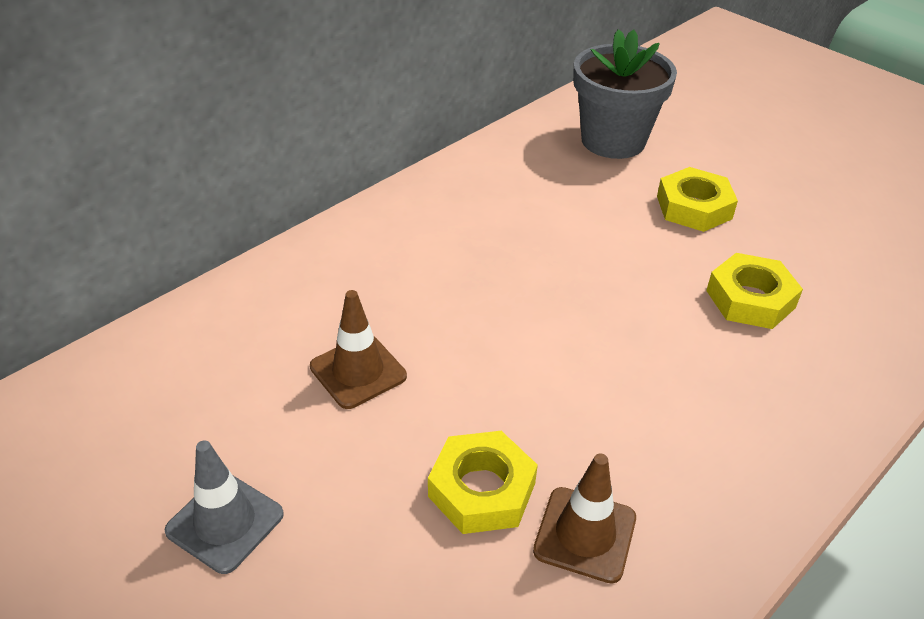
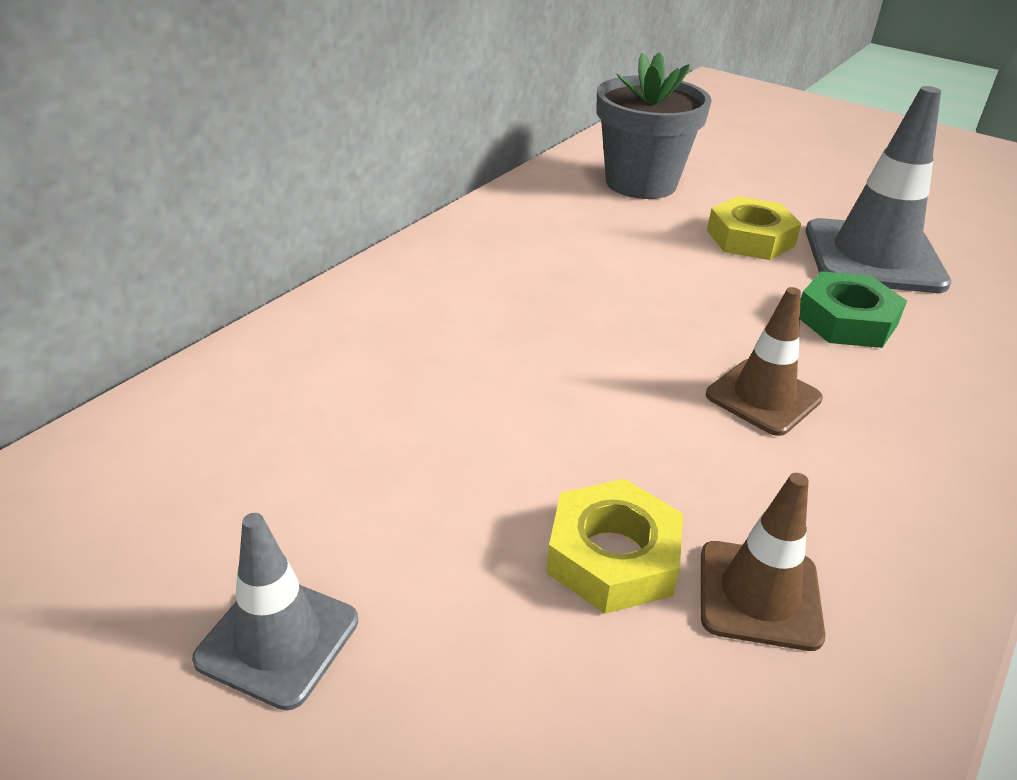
camera: 10 degrees left, 5 degrees down
(358, 371) = (416, 435): brown traffic cone -> brown traffic cone (763, 397)
(750, 299) = (846, 320): yellow nut -> green nut
(801, 236) = (873, 257): none -> grey traffic cone

